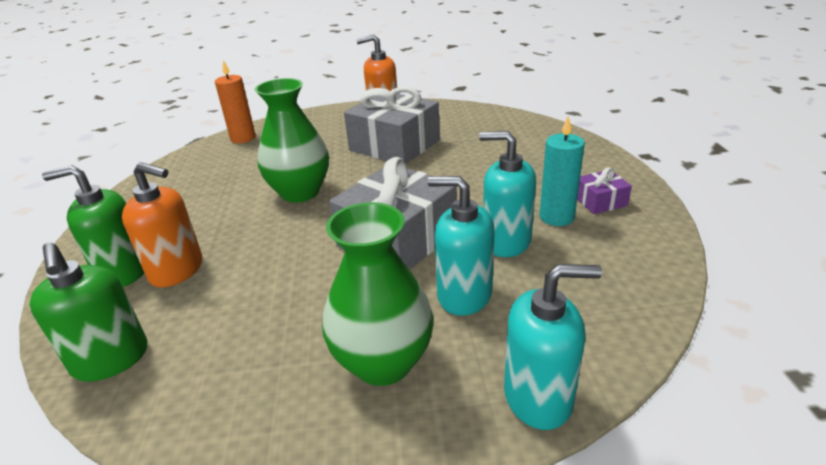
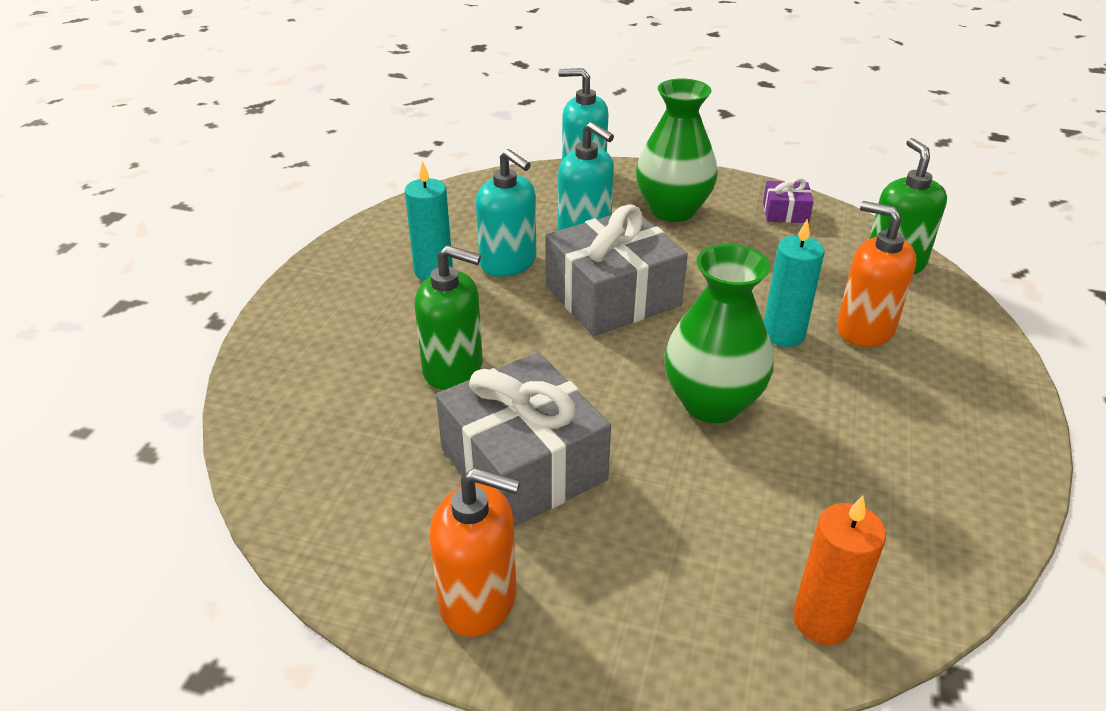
camera: 160 degrees left, 5 degrees up
(124, 272) = (930, 344): green soap dispenser -> green soap dispenser (453, 369)
(249, 247) = (783, 334): none -> turquoise candle
(600, 201) = (369, 274): purple gift -> purple gift (785, 212)

